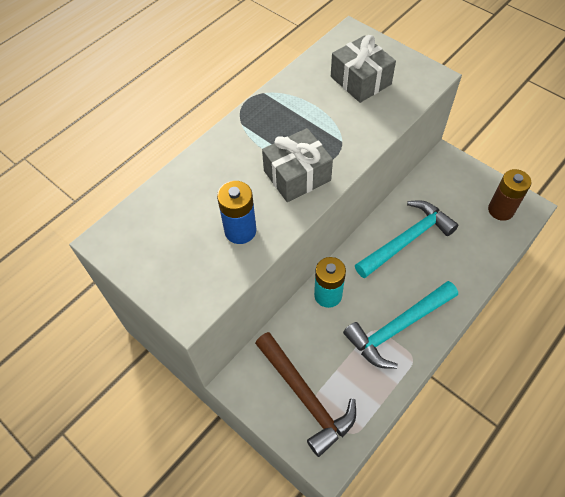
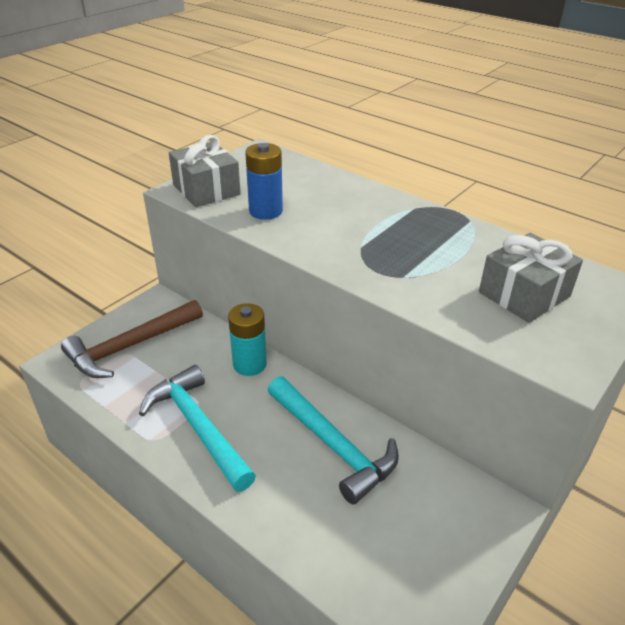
camera: 85 degrees right, 20 degrees down
(297, 175) = (342, 243): grey gift -> grey gift (206, 189)
(501, 210) = (405, 585): brown battery -> none

